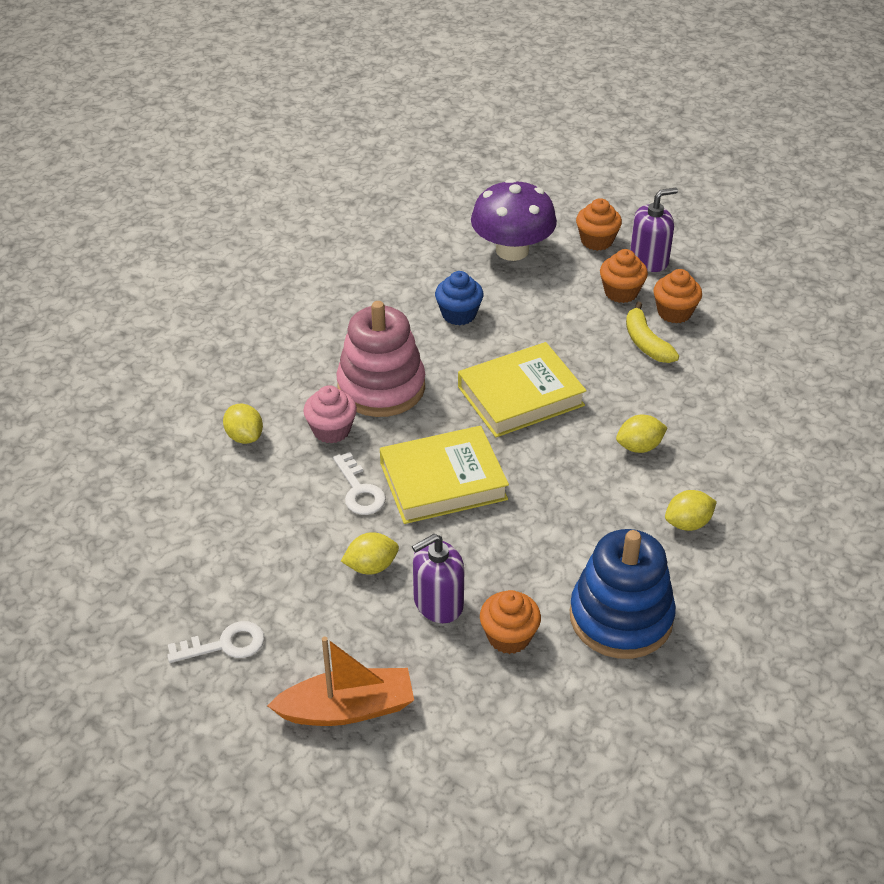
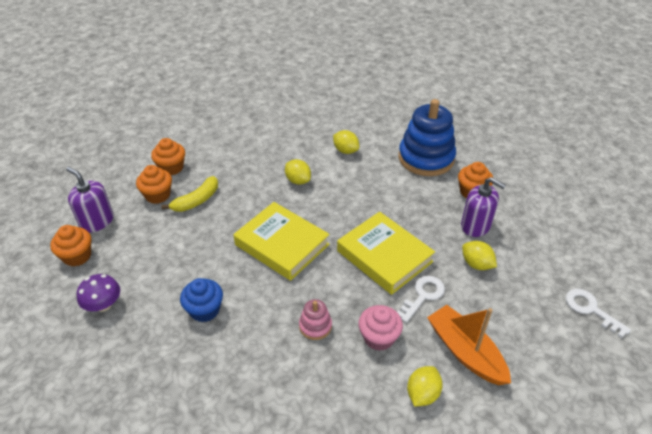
camera: 115 degrees left, 0 degrees up
(347, 709) = (571, 236): orange boat -> orange boat (465, 352)
(381, 387) = (315, 326): pink stacking toy -> pink stacking toy, size x0.45
(512, 250) = (103, 305): purple mushroom -> purple mushroom, size x0.54
(621, 292) = (143, 226): orange cupcake -> orange cupcake (171, 168)

